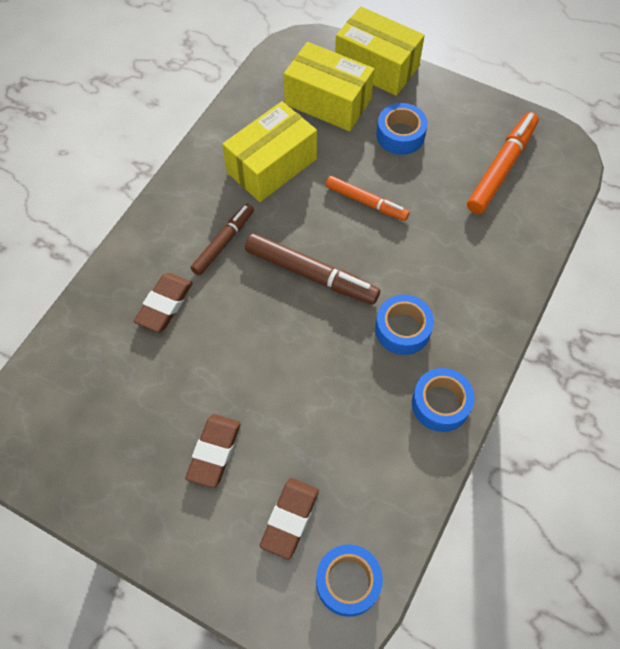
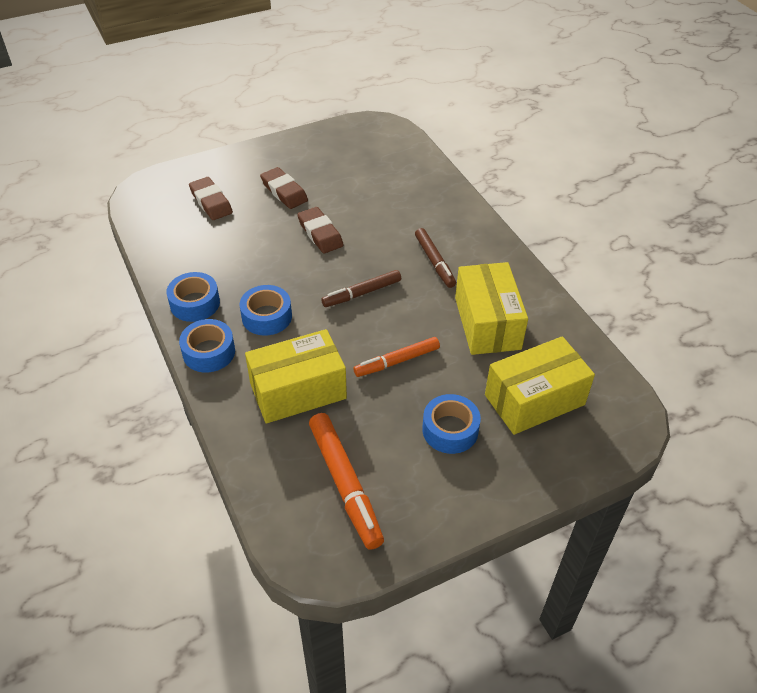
camera: 125 degrees right, 15 degrees down
(164, 304) = (409, 213): brown eraser -> brown eraser (320, 233)
(311, 274) = (362, 293): brown marker -> brown marker, size x0.66
(348, 582) = (152, 207): blue tape -> blue tape (209, 352)
(376, 66) = (556, 467): yellow box -> yellow box (298, 391)

